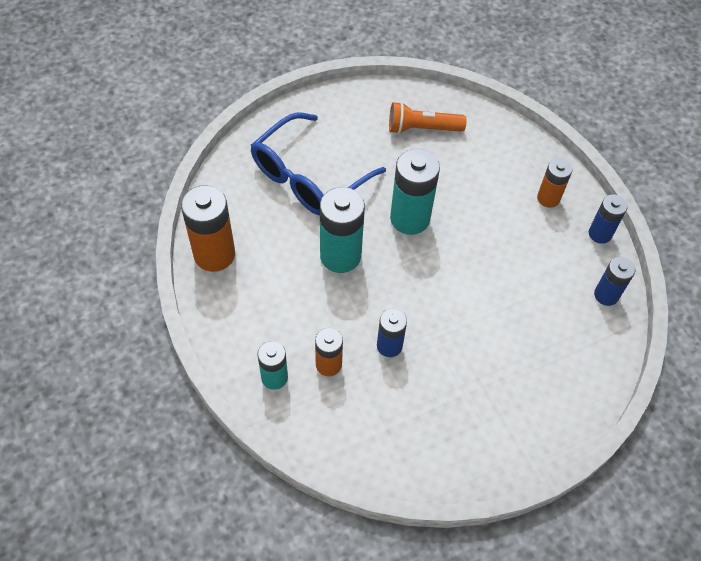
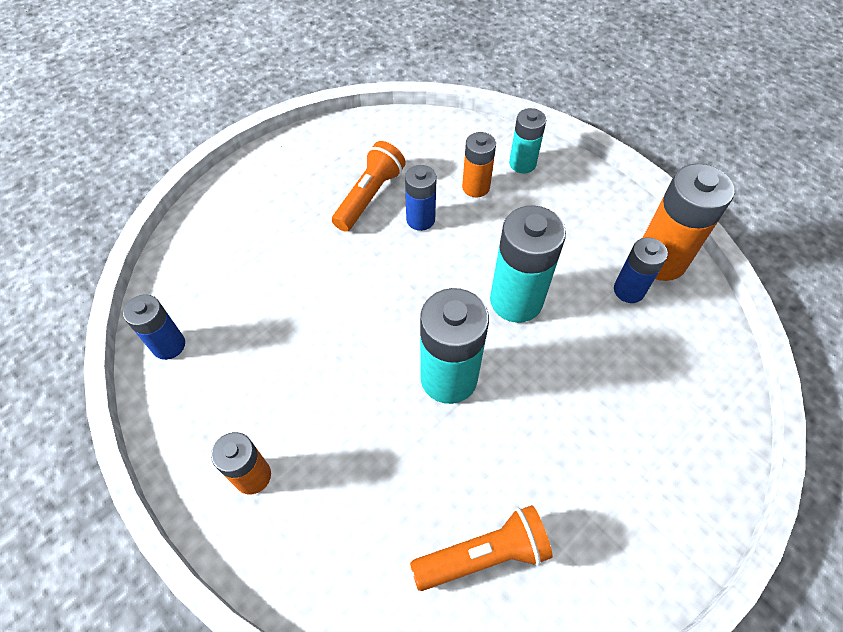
camera: 165 degrees right, 0 degrees up
(308, 177) = (613, 399): blue glasses -> none
(427, 383) = (369, 196): none -> orange flashlight
(600, 234) = (172, 436): blue battery -> blue battery (629, 290)

